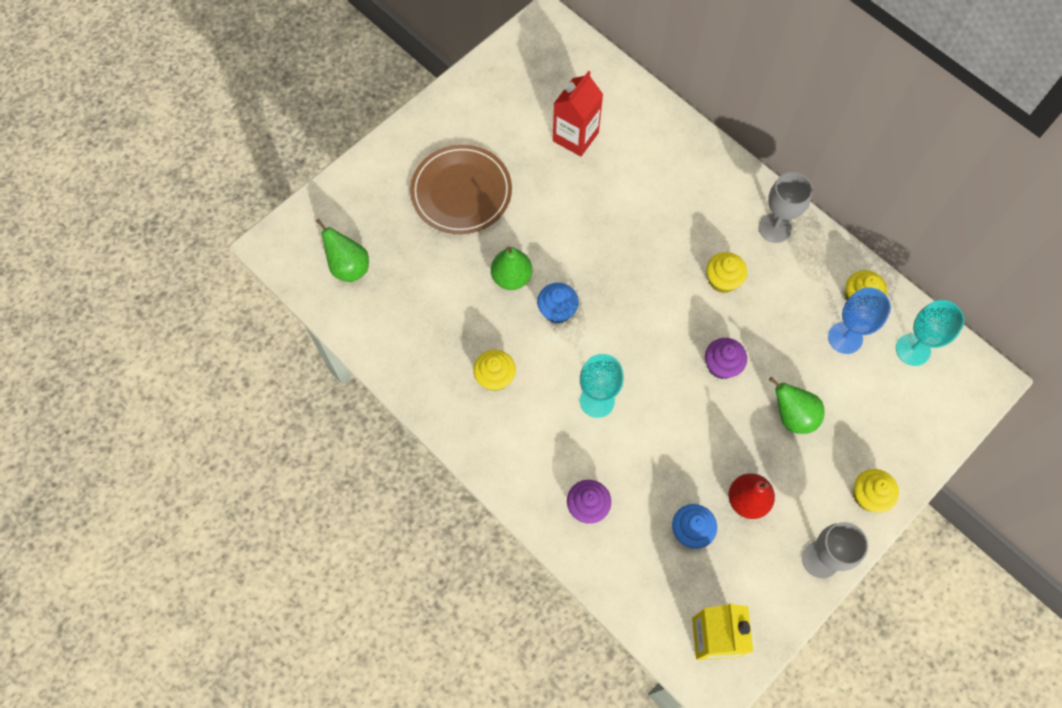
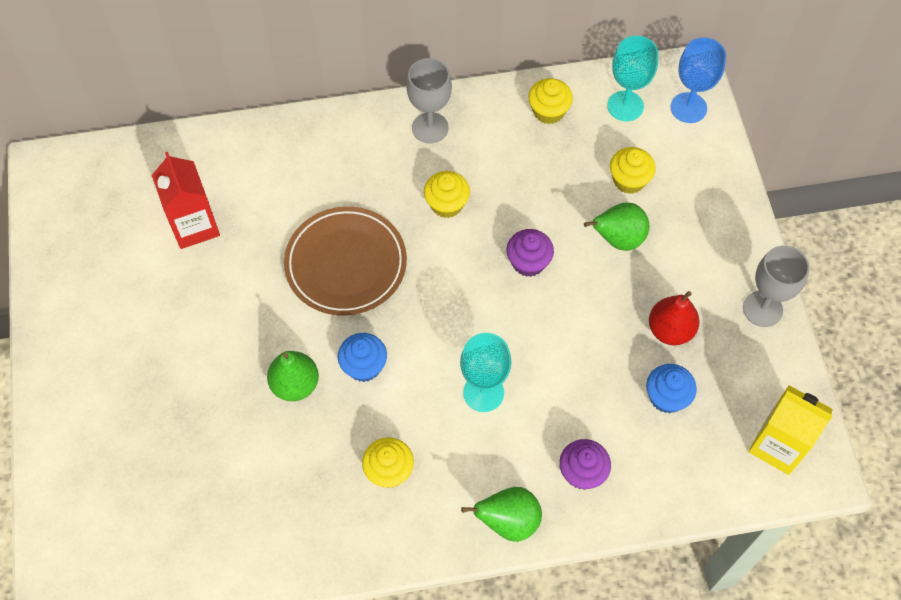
camera: 55 degrees left, 5 degrees down
(349, 267) = (152, 538): green pear -> green pear (508, 521)
(461, 192) = (162, 370): brown plate -> brown plate (346, 264)
(845, 338) = (576, 148): blue goblet -> blue goblet (688, 108)
(868, 496) = (731, 232): yellow cupcake -> yellow cupcake (629, 180)

